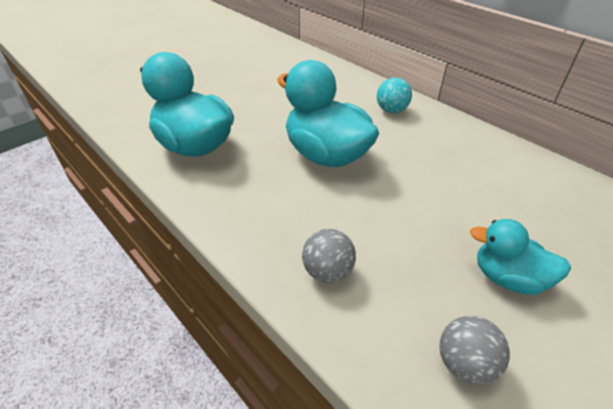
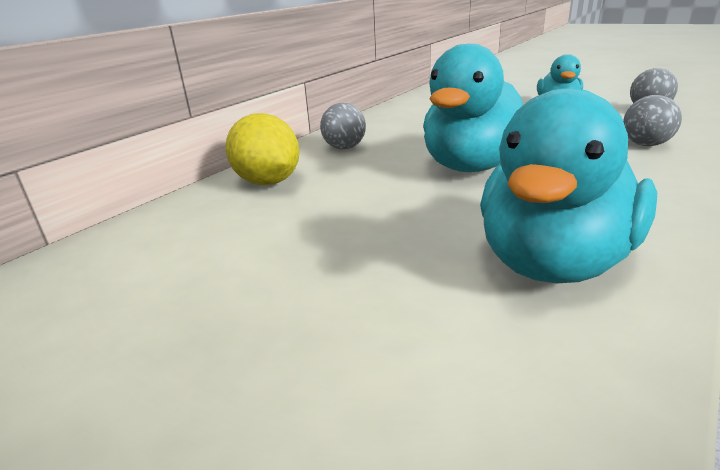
camera: 100 degrees left, 15 degrees down
(339, 82) = (268, 182): none -> yellow lemon
(391, 110) = (344, 148): turquoise ball -> grey ball

